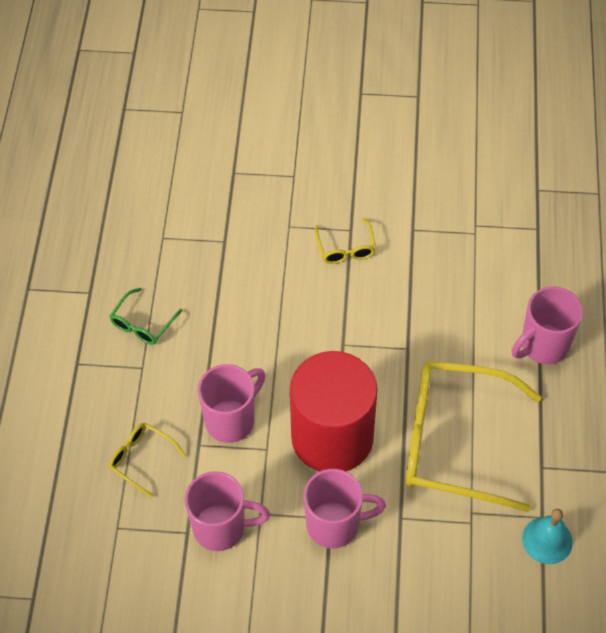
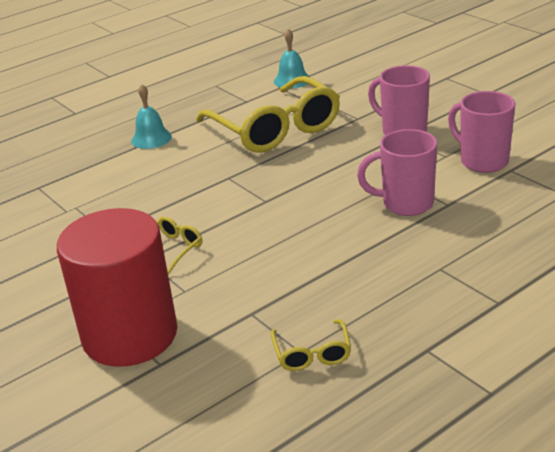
camera: 130 degrees left, 25 degrees down
(141, 459) = (504, 217): yellow glasses -> yellow glasses (312, 354)
(142, 324) = (404, 296): green glasses -> none
(332, 437) = (346, 164): red cylinder -> red cylinder (130, 335)
(543, 346) = (151, 138): pink mug -> turquoise bell

